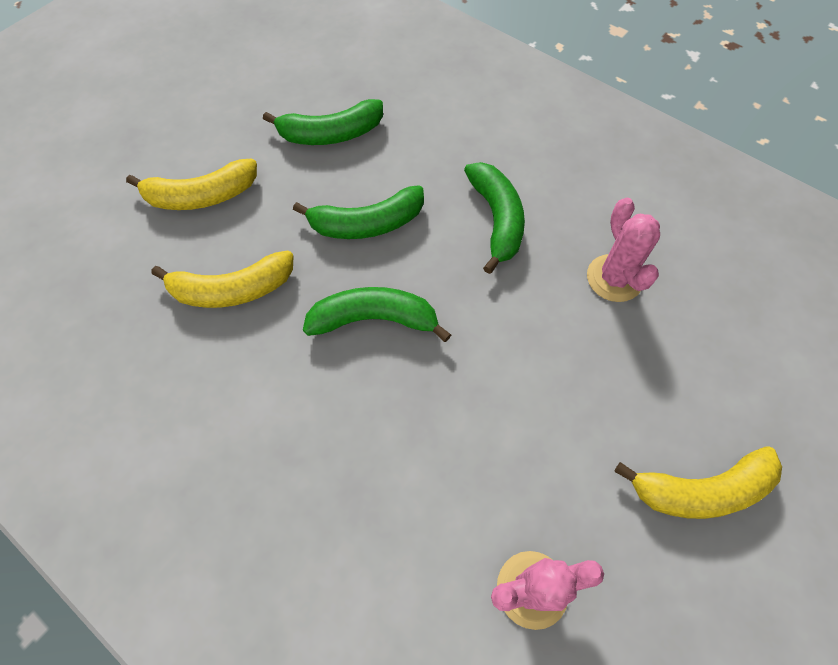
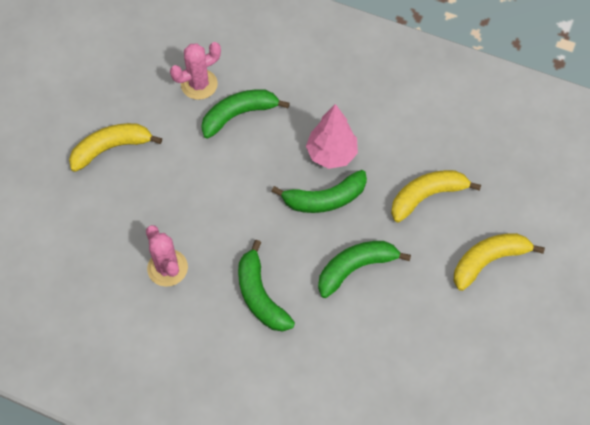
camera: 165 degrees right, 0 degrees up
(331, 134) = (417, 345): green banana -> green banana (239, 115)
(339, 386) = (331, 154): none -> pink tree

